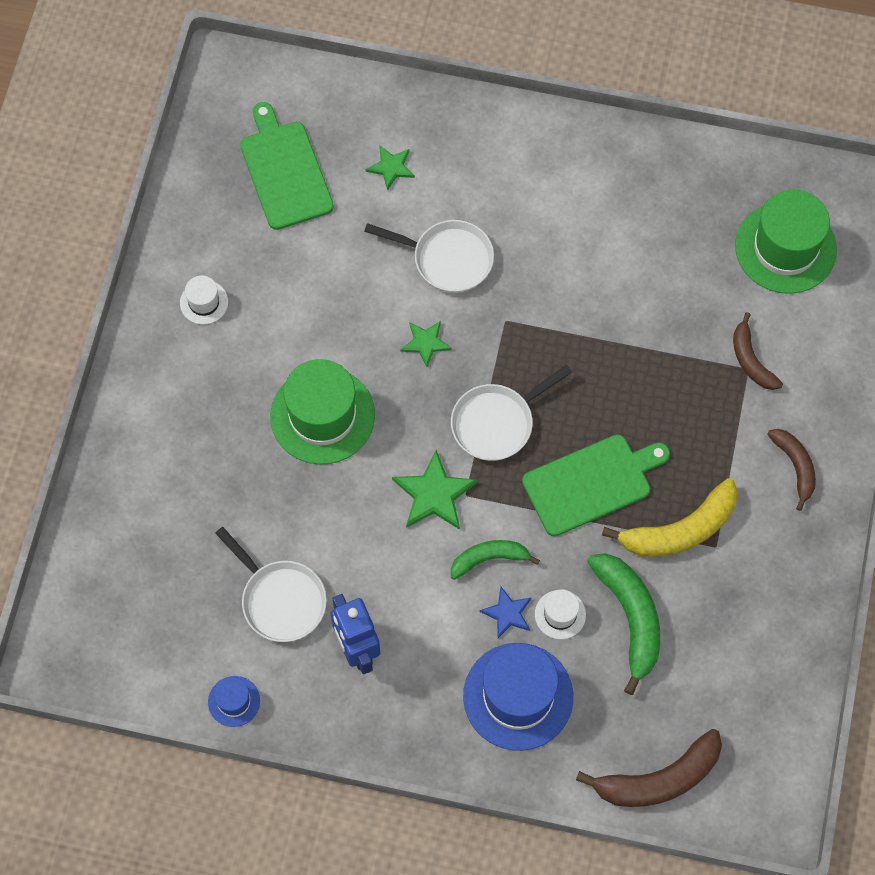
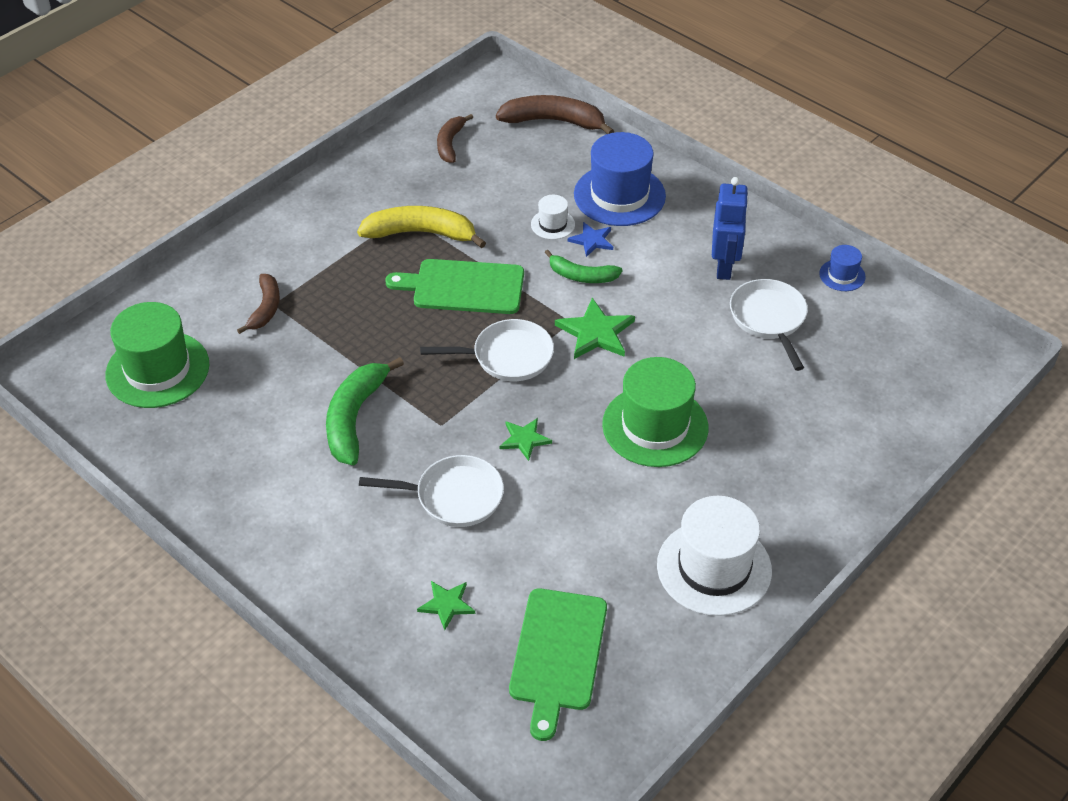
camera: 150 degrees left, 20 degrees down
(204, 302) = (714, 568): white hat -> white hat, size x2.11
(448, 259) = (454, 496): white pan -> white pan turned 135 degrees clockwise
(630, 618) = (502, 202): green banana -> green banana (354, 418)
(795, 466) = (300, 233): brown banana -> brown banana (450, 144)

